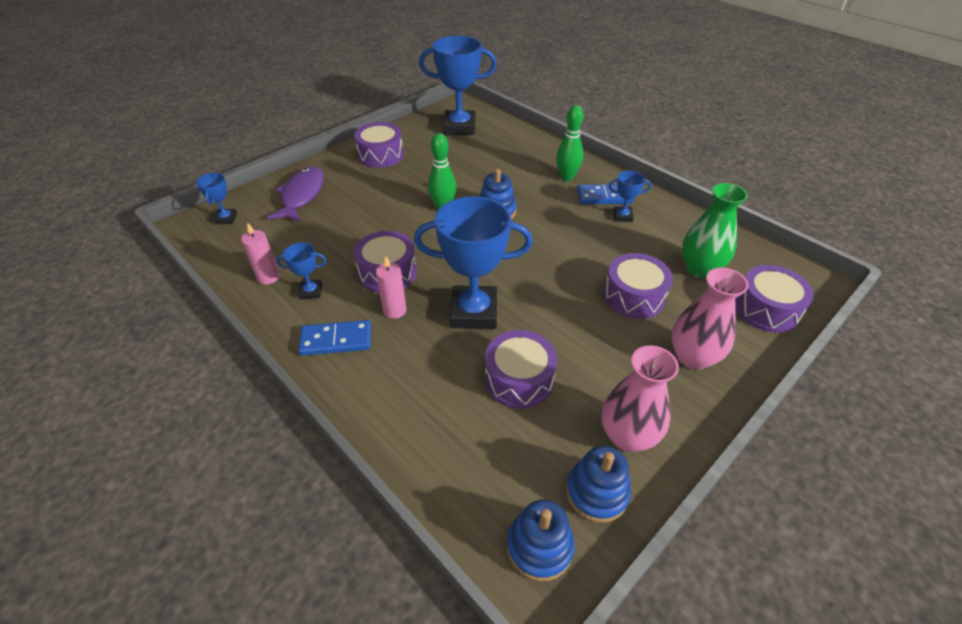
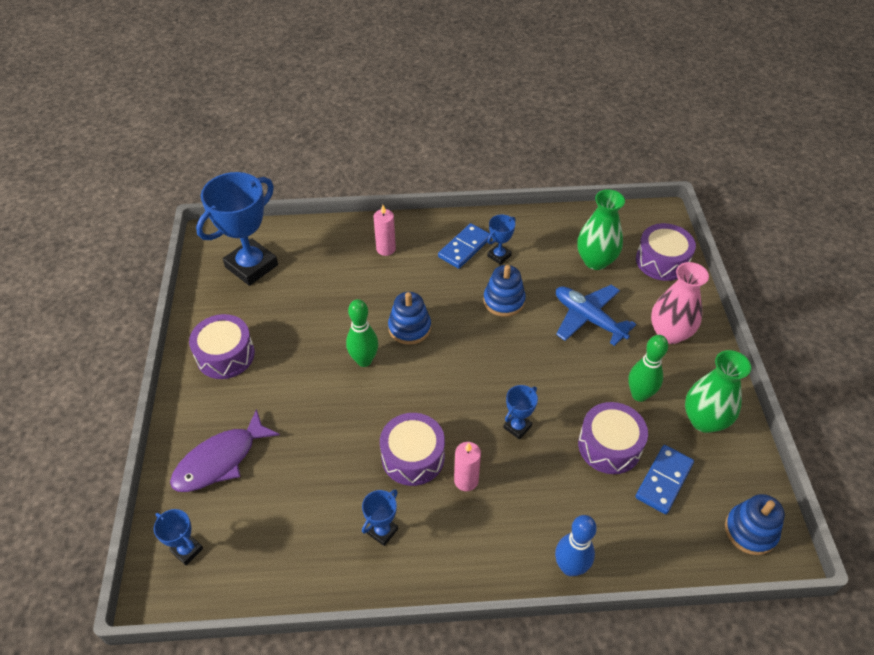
camera: 50 degrees left, 5 degrees up
(268, 277) = (327, 556): pink candle -> pink candle (386, 249)
(302, 195) = (220, 460): purple fish -> purple fish turned 90 degrees counterclockwise
(336, 340) = (464, 545): blue domino -> blue domino (663, 480)
(370, 417) = (570, 567): none -> blue bowling pin
(474, 312) = (517, 427): blue trophy -> blue trophy, size x0.46
(566, 177) = (414, 250): green bowling pin -> green bowling pin (639, 395)
(596, 492) = (733, 470): blue stacking toy -> blue stacking toy (504, 301)
(627, 436) = (704, 420): pink vase -> green vase
(633, 296) = (588, 318): purple drum -> blue plane

